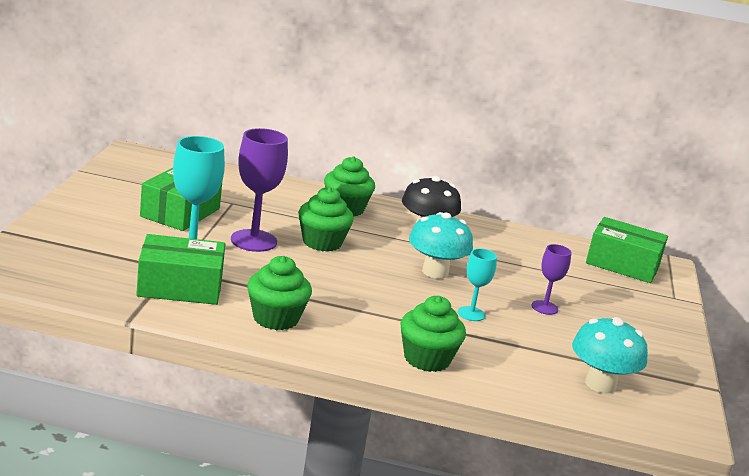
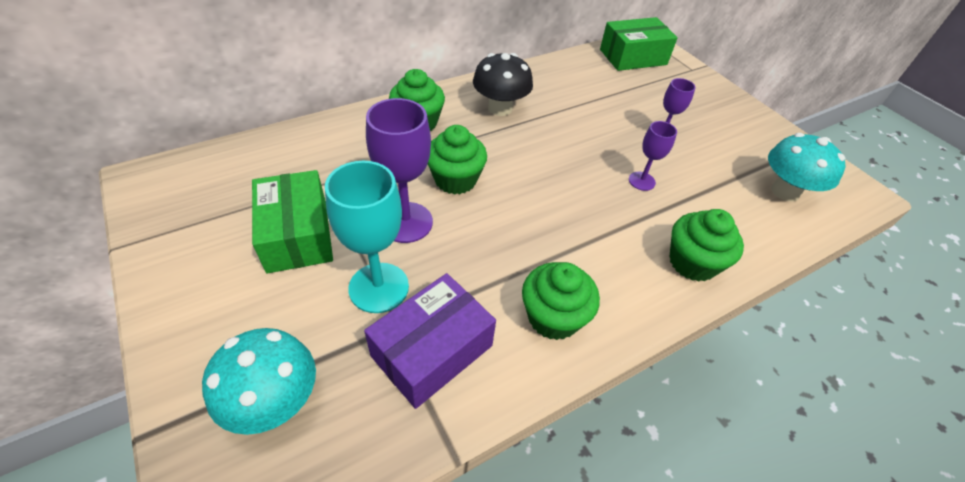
camera: 40 degrees left, 25 degrees up
(180, 287) = (432, 350): green box -> purple box
(435, 272) = (563, 151): turquoise mushroom -> turquoise mushroom (275, 401)
(471, 314) = (641, 181): turquoise goblet -> purple goblet

